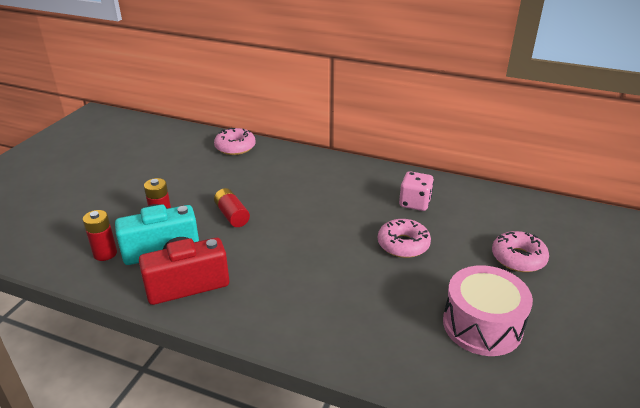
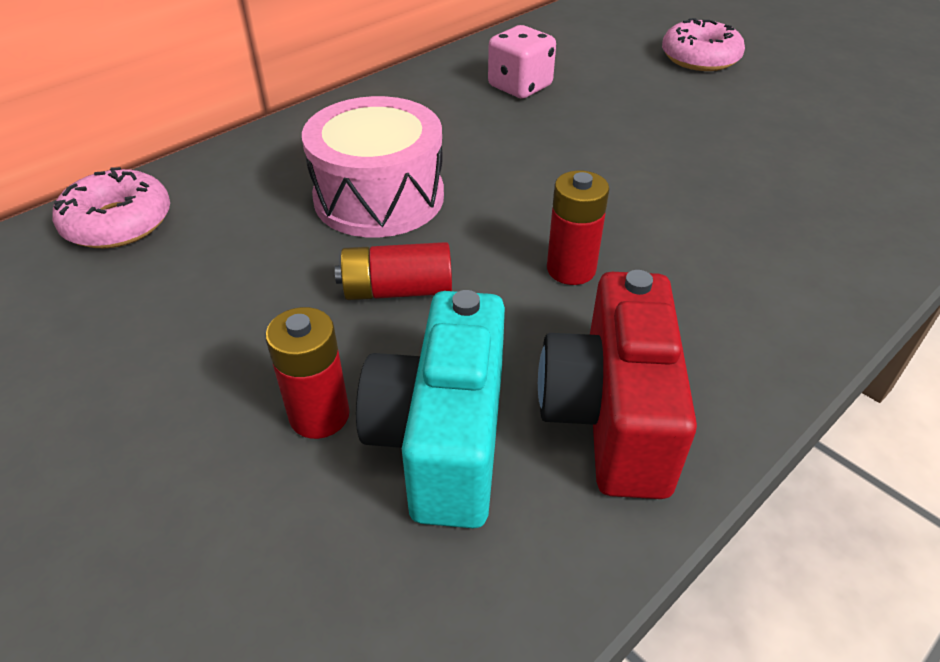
camera: 65 degrees left, 10 degrees up
(105, 253) = (394, 573): red battery -> red battery (571, 269)
(403, 244) = (622, 127): pink donut -> none
(482, 325) = (828, 124): pink drum -> pink drum (379, 197)

